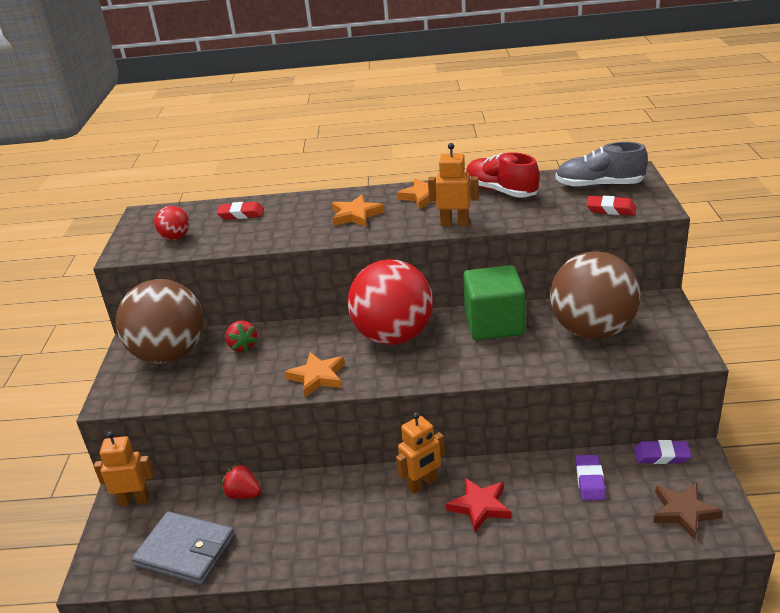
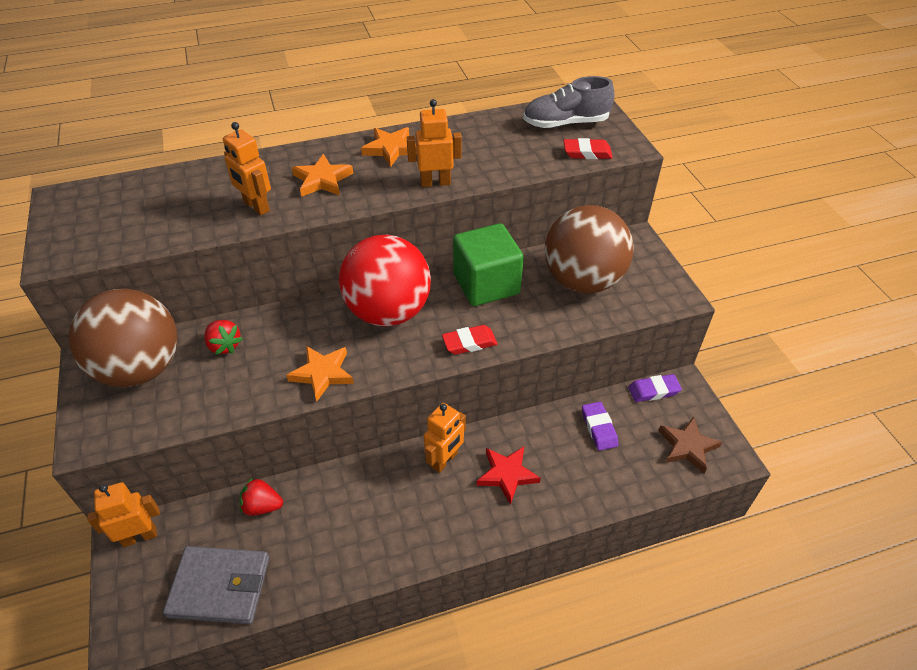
camera: 20 degrees left, 15 degrees up
(175, 237) = (114, 229): red ball -> none
(241, 214) = (185, 189): red eraser -> red eraser (469, 343)
(293, 230) = (256, 207): none -> orange robot
(501, 191) = (469, 137): red shoe -> none

